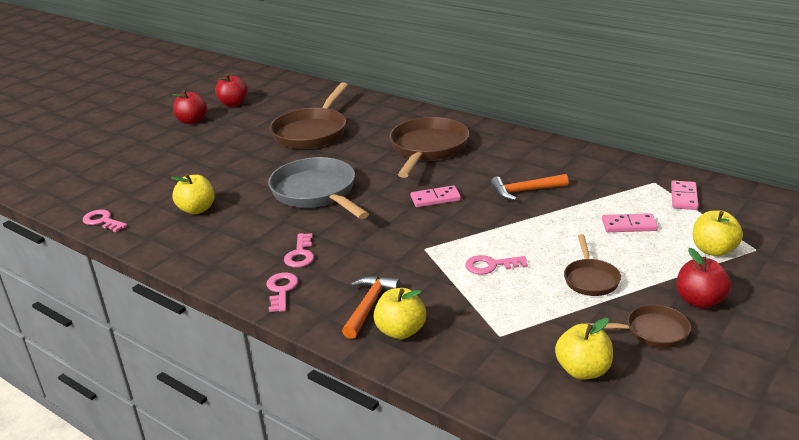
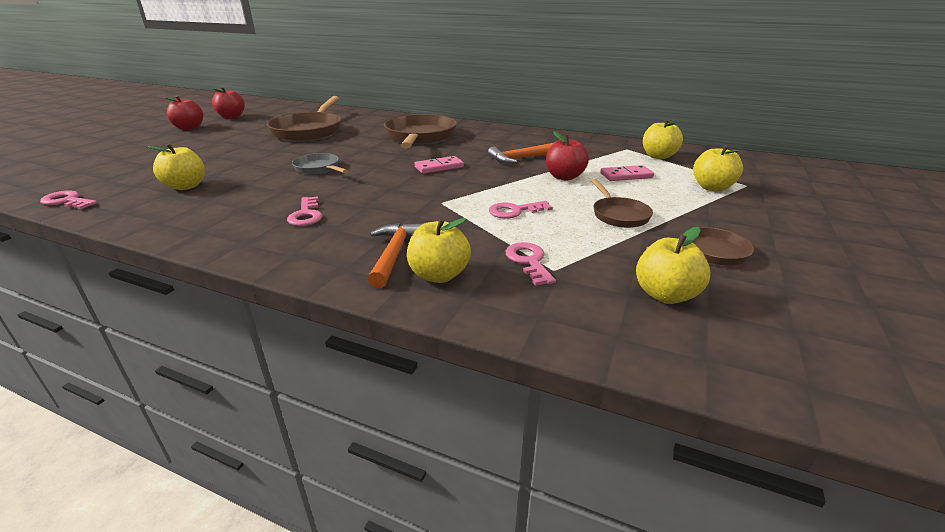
camera: 15 degrees left, 0 degrees up
(281, 290) = (286, 247): pink key -> pink key (529, 261)
(316, 193) = (318, 168): grey pan -> grey pan, size x0.52
(683, 197) = (658, 156): pink domino -> yellow apple
(699, 301) = (732, 224): red apple -> red apple (564, 177)

